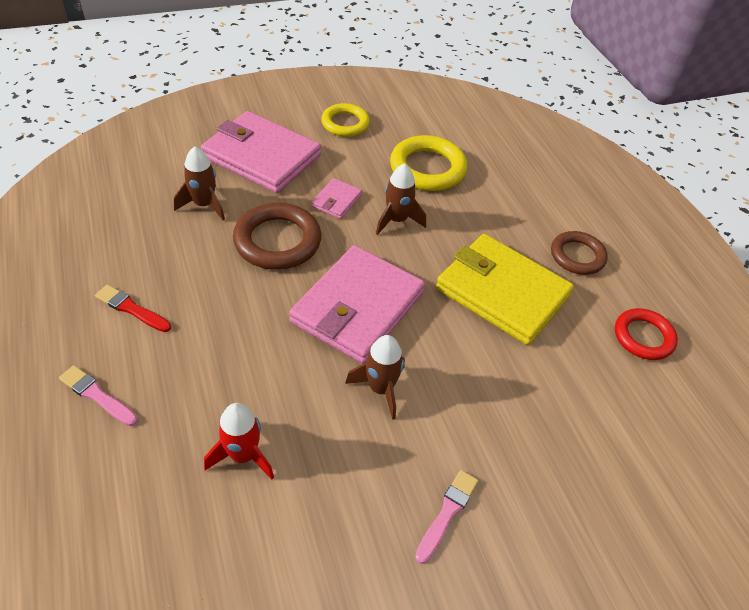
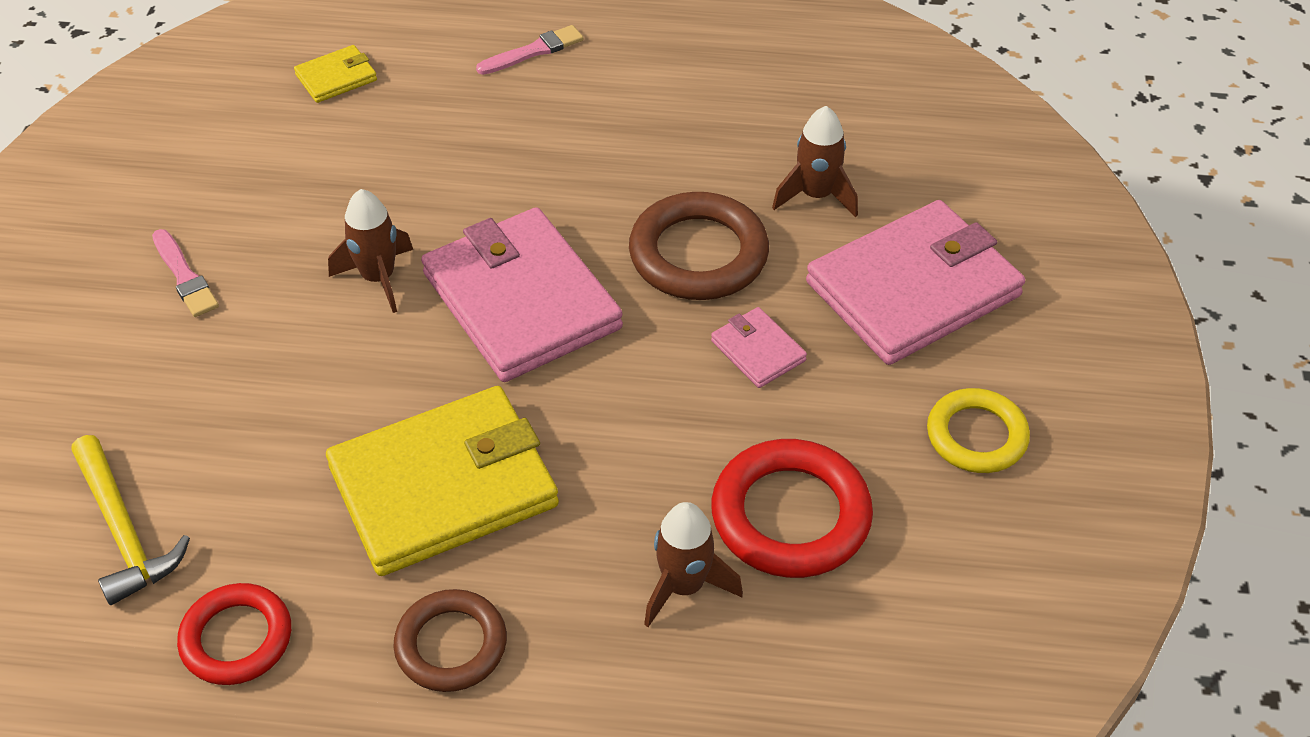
camera: 120 degrees right, 0 degrees up
(131, 309) = (647, 94): red brush -> none
(175, 529) = (336, 77): none -> yellow wallet
(243, 455) = (379, 139): red rocket -> none
(397, 220) = (673, 413): brown rocket -> brown rocket (684, 586)
(427, 168) = (790, 515): yellow ring -> red ring
(637, 424) = (124, 531): none -> yellow hammer

